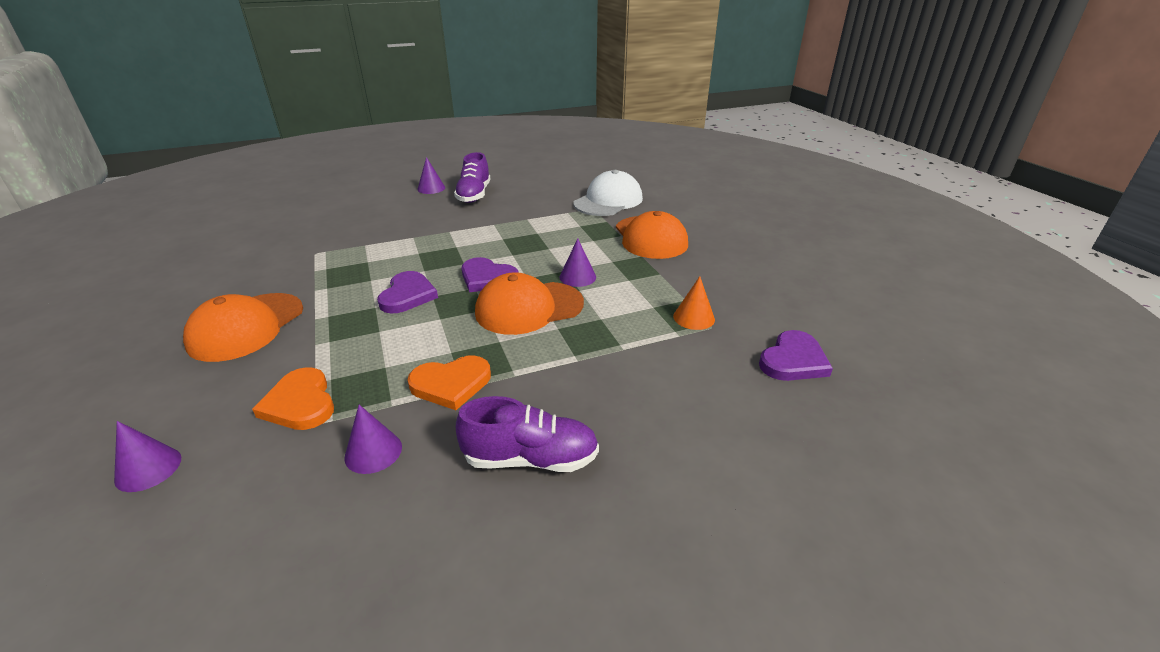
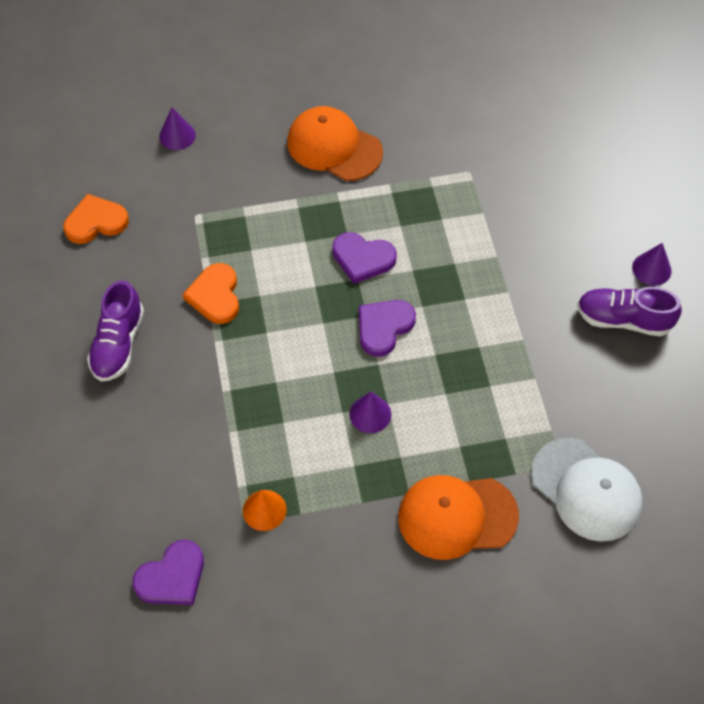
camera: 100 degrees right, 25 degrees up
(300, 403) = (220, 201): orange heart -> orange heart (96, 222)
(373, 452) = (155, 251): purple cone -> none
(529, 308) = (317, 360): orange cap -> none
(793, 360) = (172, 577): purple heart -> purple heart turned 90 degrees counterclockwise

